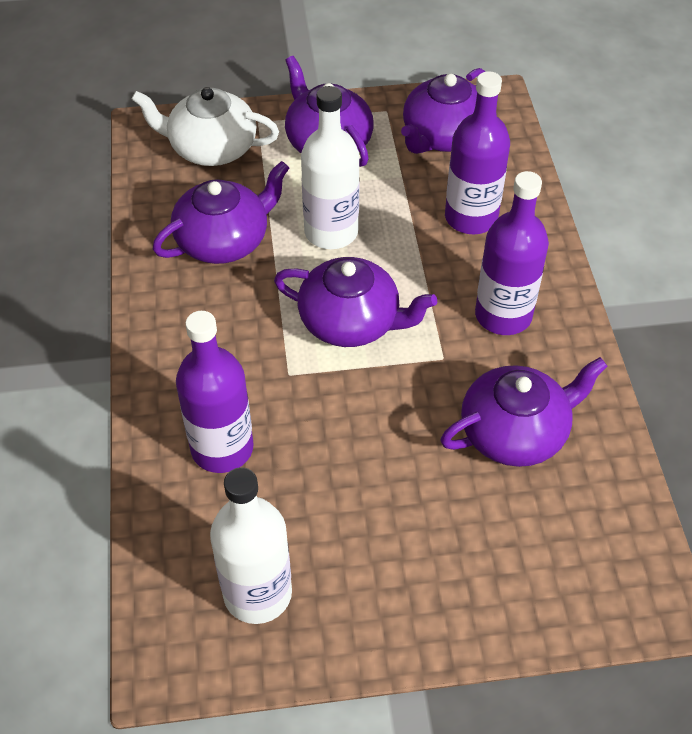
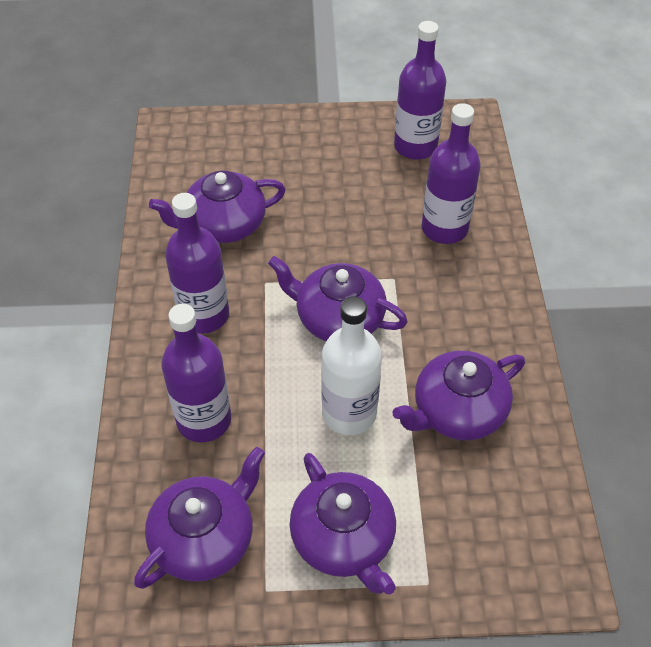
camera: 175 degrees left, 0 degrees up
(211, 148) = (482, 541): white teapot -> none
(257, 593) = (415, 146): white bottle -> purple bottle

